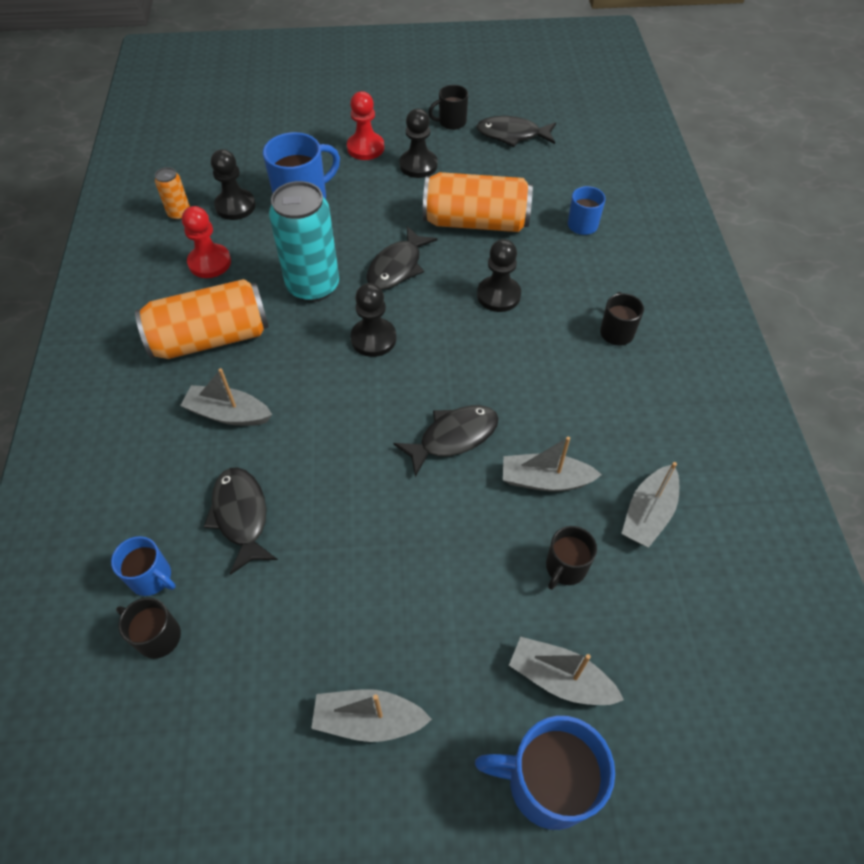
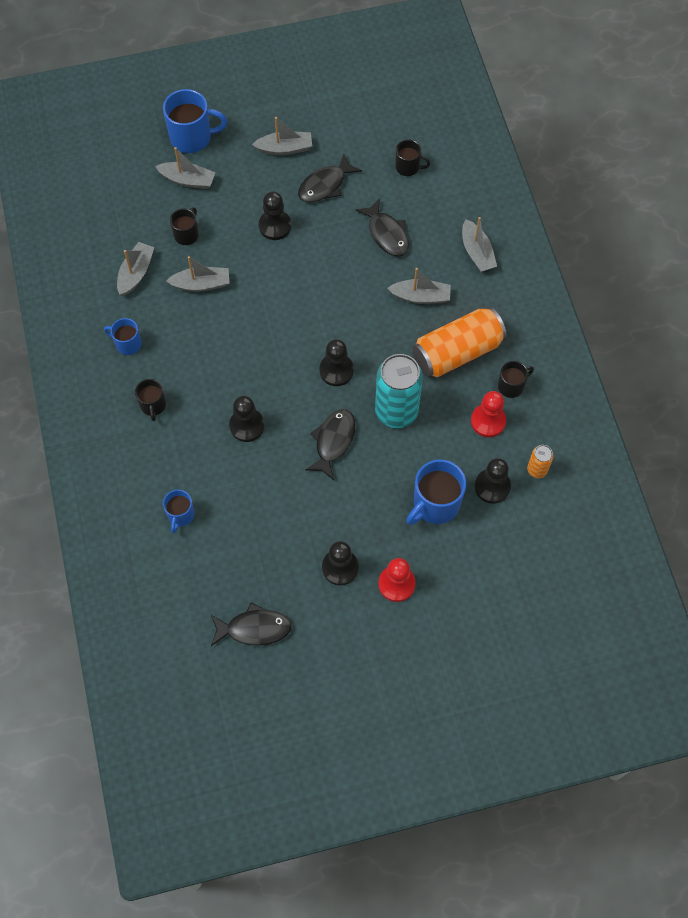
camera: 170 degrees right, 10 degrees up
(118, 465) = (477, 252): none -> grey boat
(151, 577) = (425, 194): blue mug -> blue mug (128, 344)
(416, 559) = (275, 226): none -> black pawn
(451, 122) = (319, 638): black mug -> black mug (511, 386)
(453, 437) = (265, 303): black fish -> black fish (325, 185)
(476, 222) = (275, 502): orange can -> none

